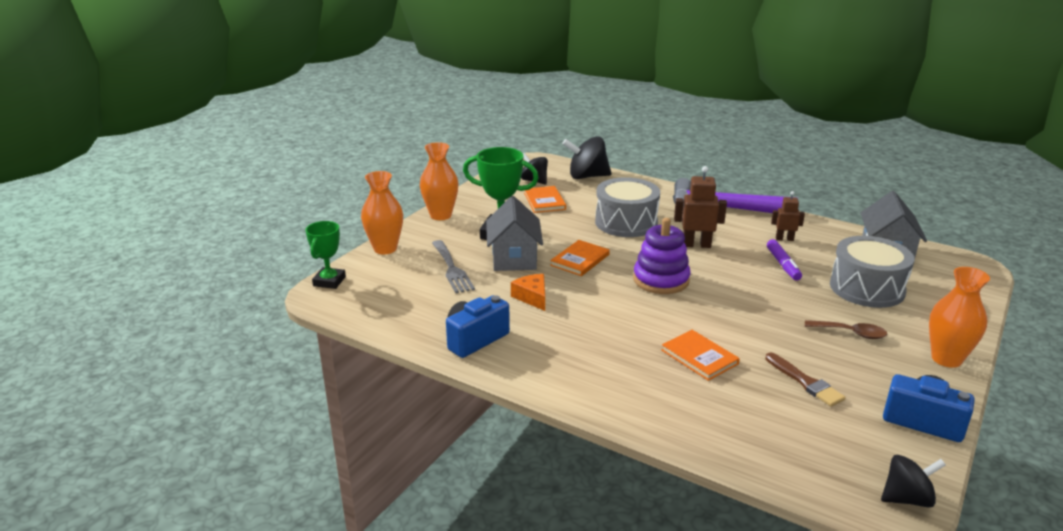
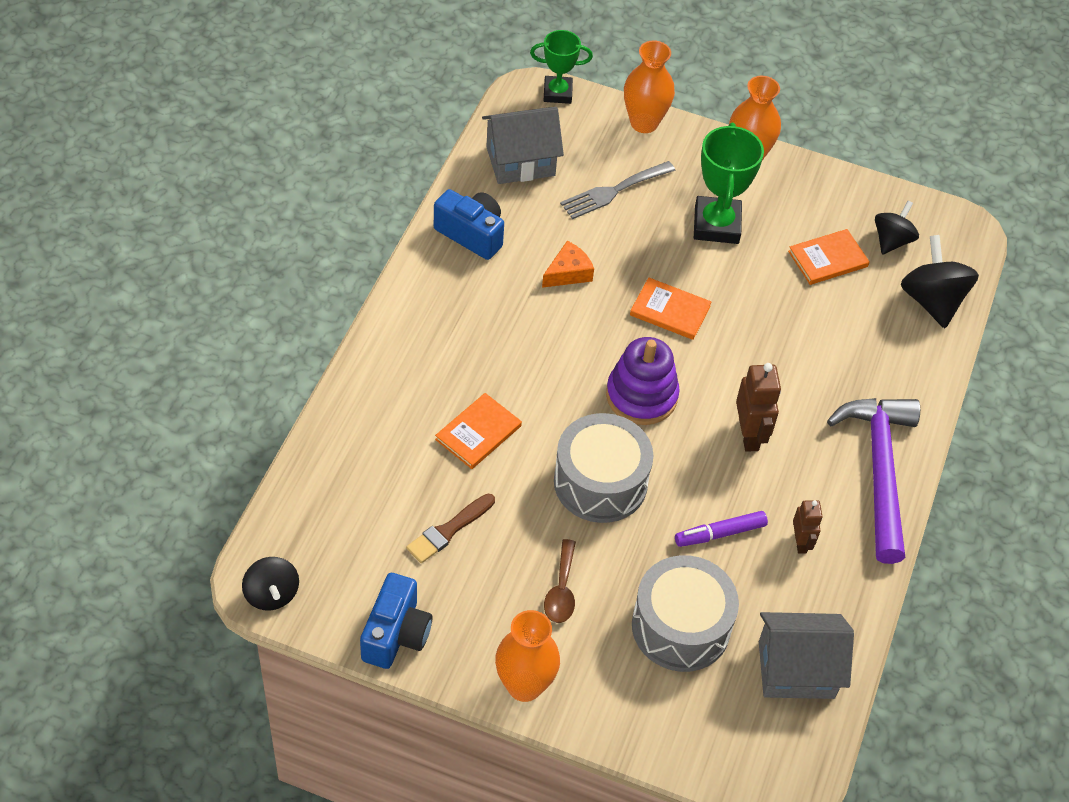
camera: 75 degrees right, 25 degrees up
(514, 258) = (655, 245): grey house -> grey house (520, 161)
(626, 222) = (792, 354): grey drum -> grey drum (600, 482)

